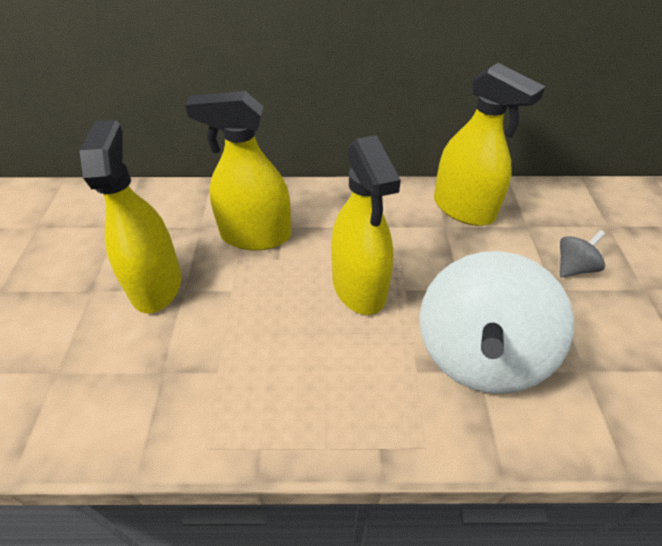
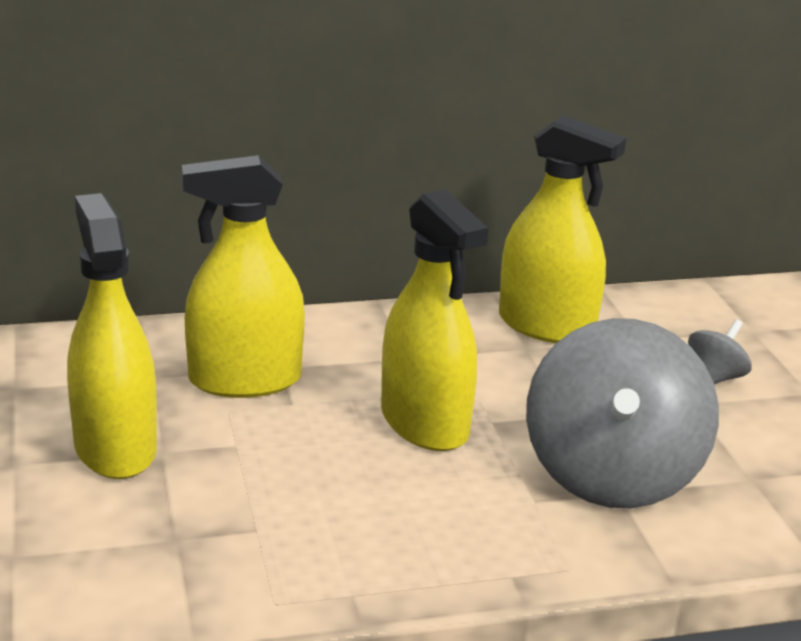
camera: 15 degrees left, 20 degrees down
(479, 354) = (611, 476): white spinning top -> grey spinning top

